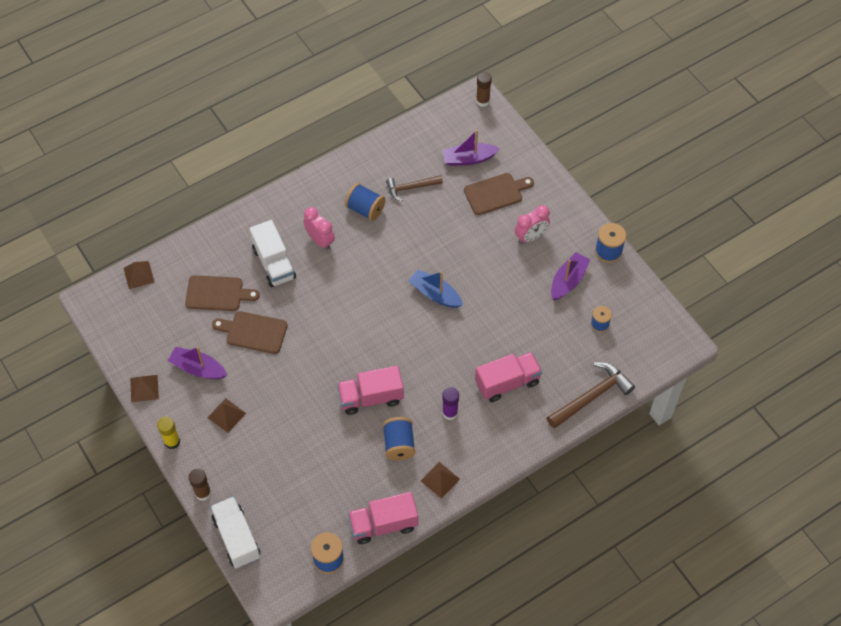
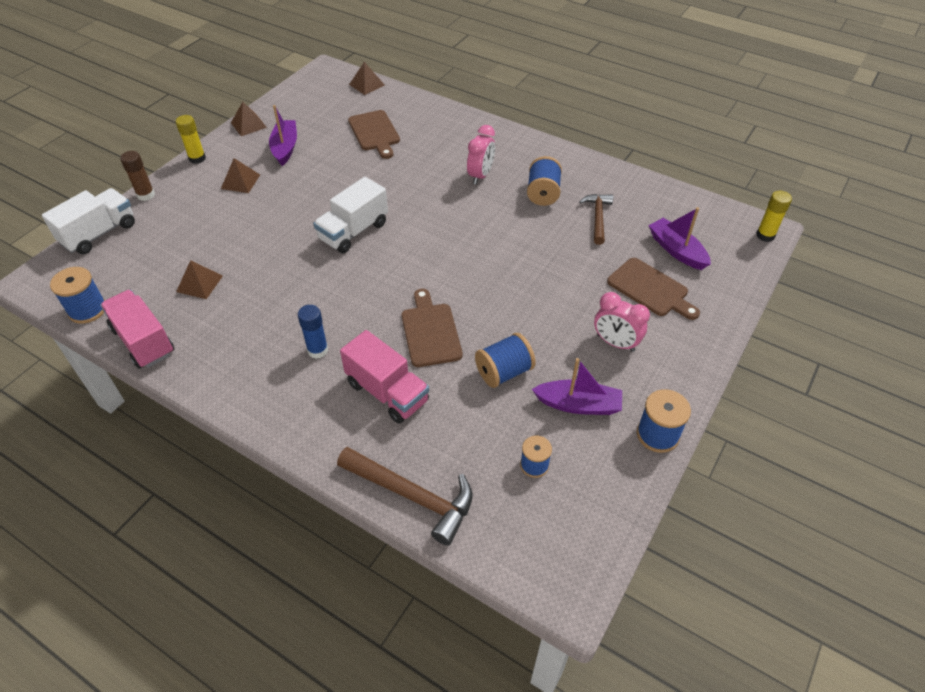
camera: 65 degrees right, 10 degrees down
(253, 332) = (345, 168): brown cutting board -> brown cutting board (430, 331)
(274, 263) = (432, 155): white truck -> white truck (353, 231)
(371, 397) = (307, 275): pink truck -> none
(399, 444) = (255, 319): blue spool -> blue spool (504, 372)
(411, 188) = (597, 217): brown hammer -> brown hammer turned 45 degrees clockwise
(435, 294) = (473, 283): blue boat -> none
(440, 480) = (220, 372): brown pyramid -> brown pyramid (199, 283)
(450, 413) = (318, 350): purple glue stick -> blue glue stick
(482, 101) = (765, 235): brown glue stick -> yellow glue stick

